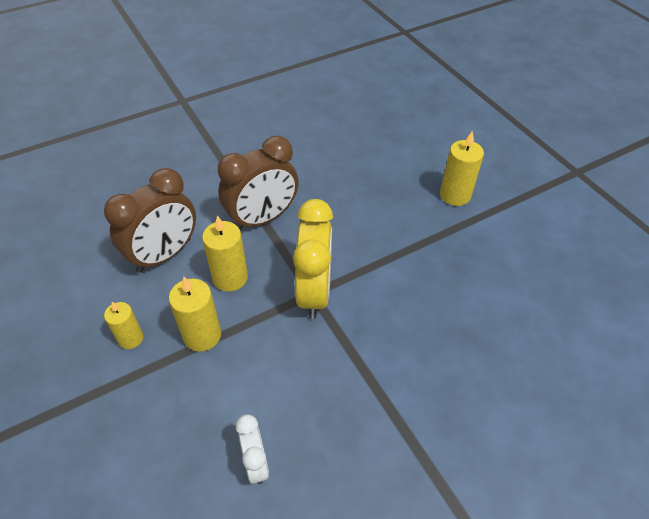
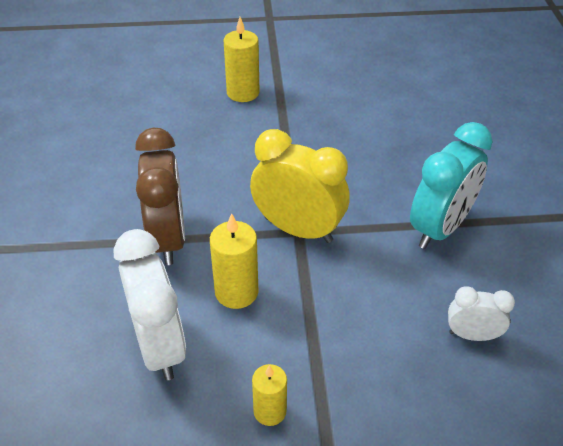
camera: 65 degrees left, 5 degrees down
(164, 255) = (159, 346): brown clock -> white clock
(202, 335) = (302, 339): yellow candle -> none
(376, 399) = (440, 228): none -> turquoise clock

